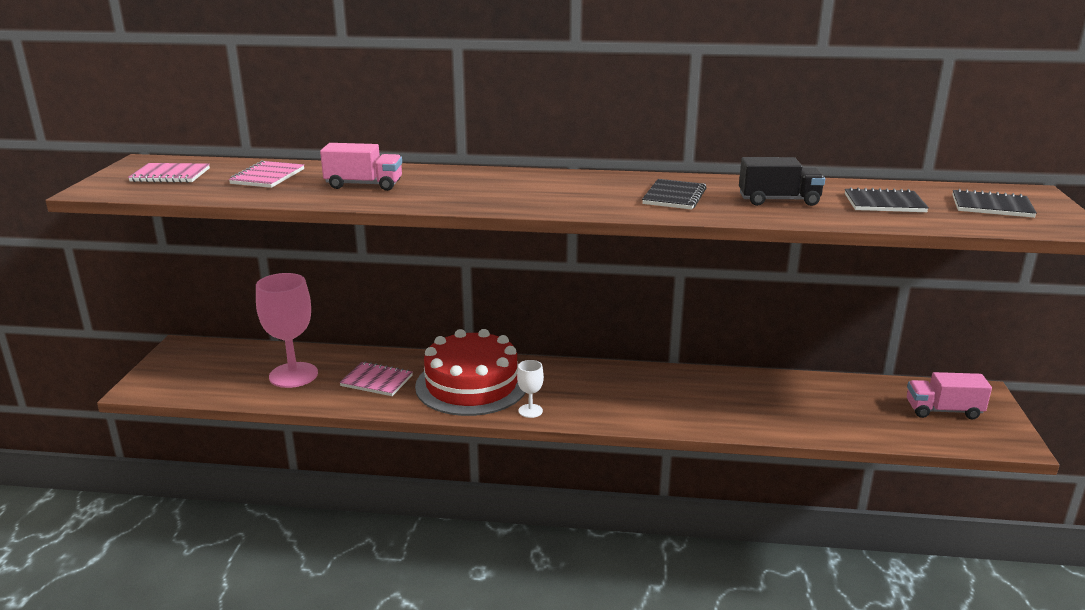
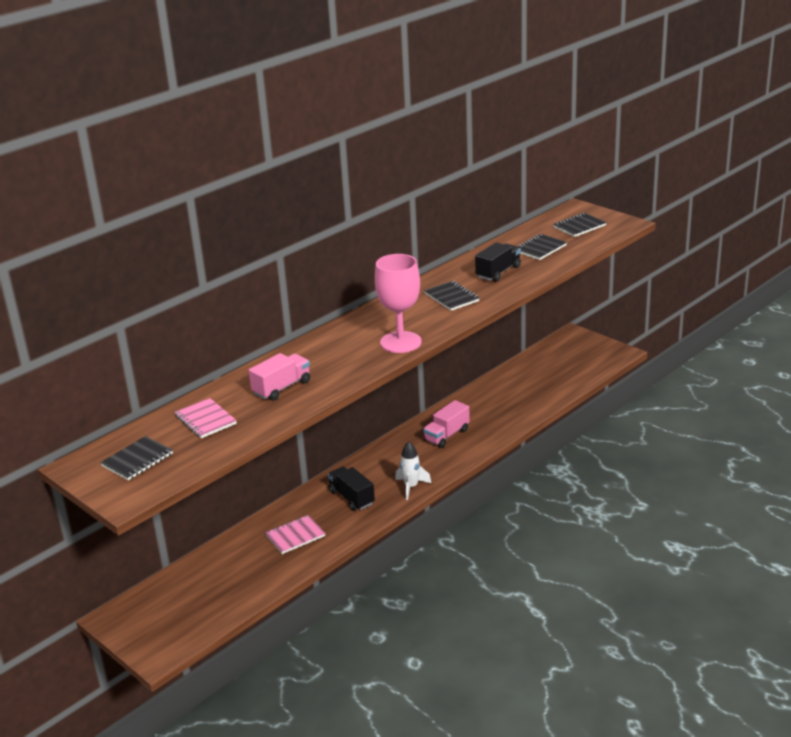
camera: 50 degrees left, 5 degrees up
(170, 175) = (137, 460): pink notebook -> black notebook
(293, 375) = (237, 571): pink goblet -> pink goblet (400, 342)
(472, 385) = (351, 498): red cake -> black truck
(530, 411) = (411, 487): white goblet -> white rocket
(943, 411) = (574, 354): pink truck -> pink truck (446, 435)

